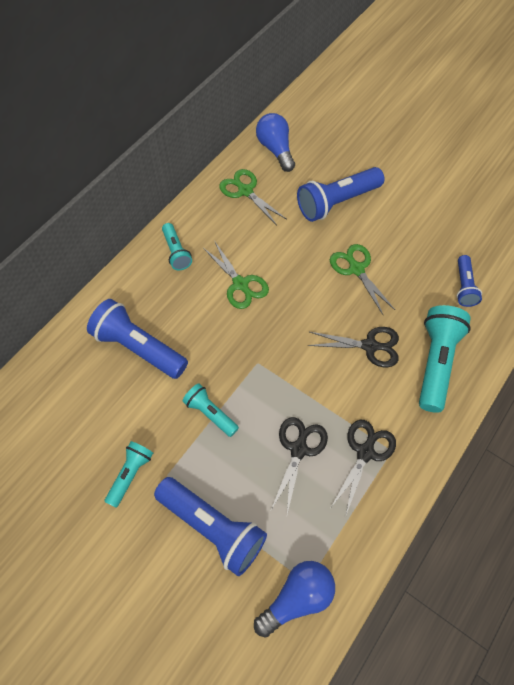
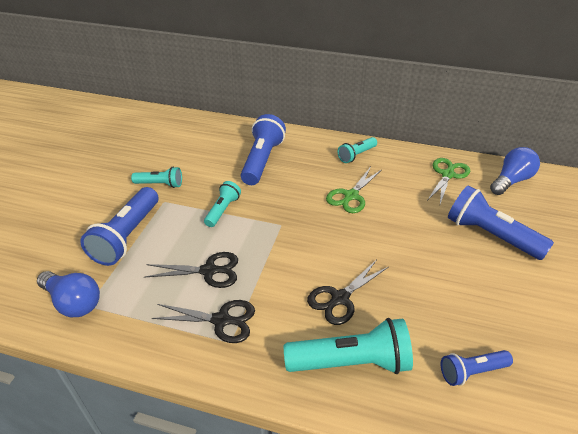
camera: 70 degrees right, 20 degrees down
(356, 269) = (422, 267): green scissors -> none
(370, 346) = (339, 298): black scissors -> black scissors turned 60 degrees clockwise

